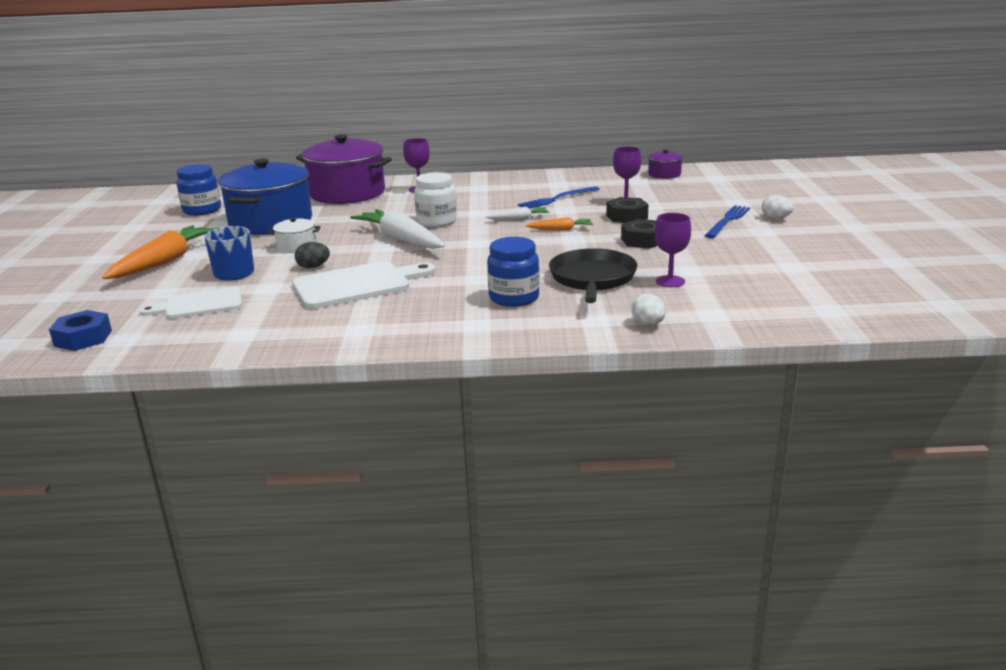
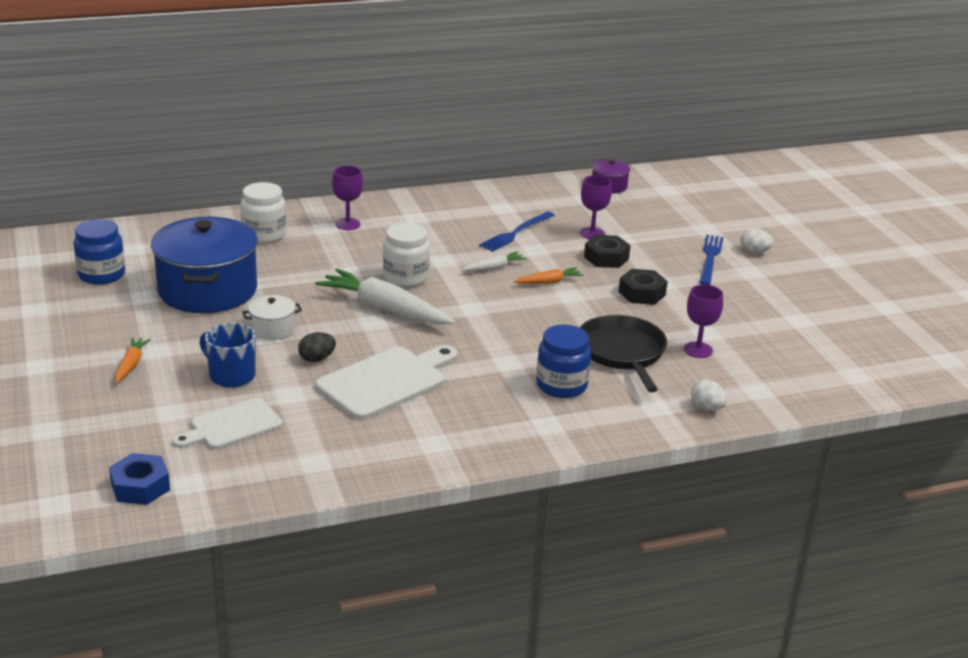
camera: 20 degrees left, 5 degrees up
(164, 262) = (131, 365): orange carrot -> orange carrot, size x0.48
(347, 193) = (264, 235): purple pot -> white jar

